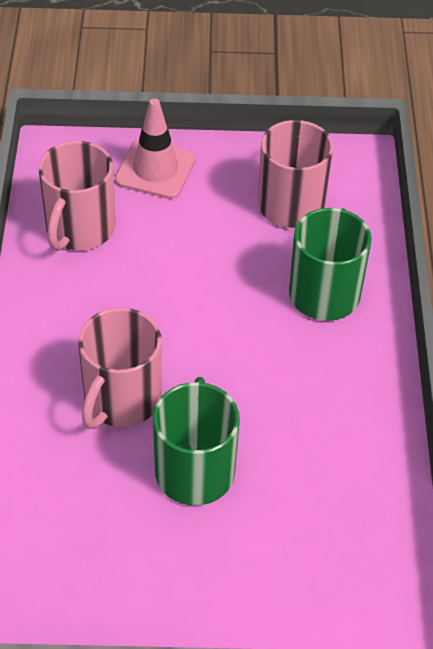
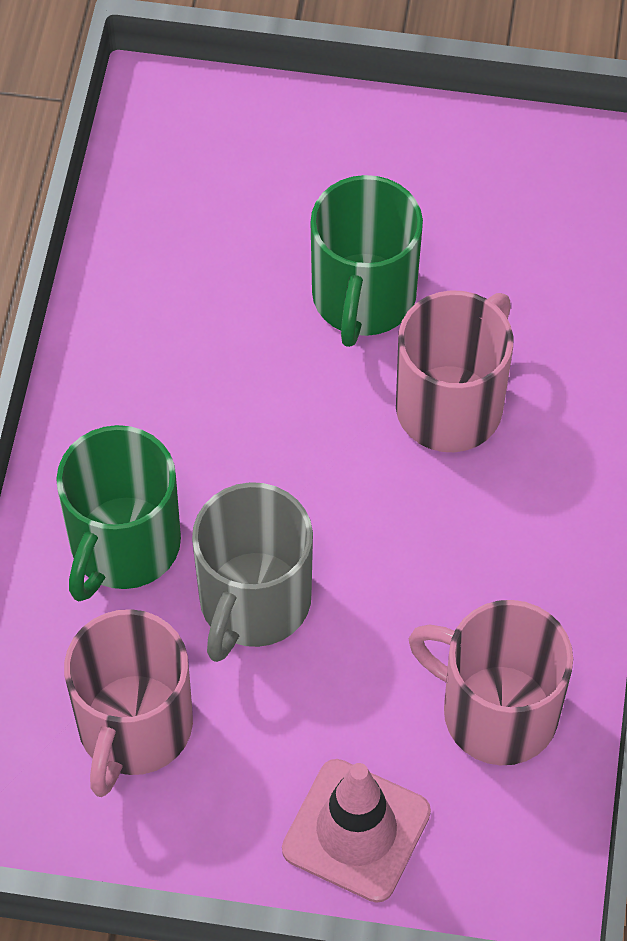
camera: 170 degrees left, 10 degrees up
(79, 229) = (496, 712): pink mug -> pink mug turned 90 degrees counterclockwise
(235, 270) = (253, 602): none -> grey mug

